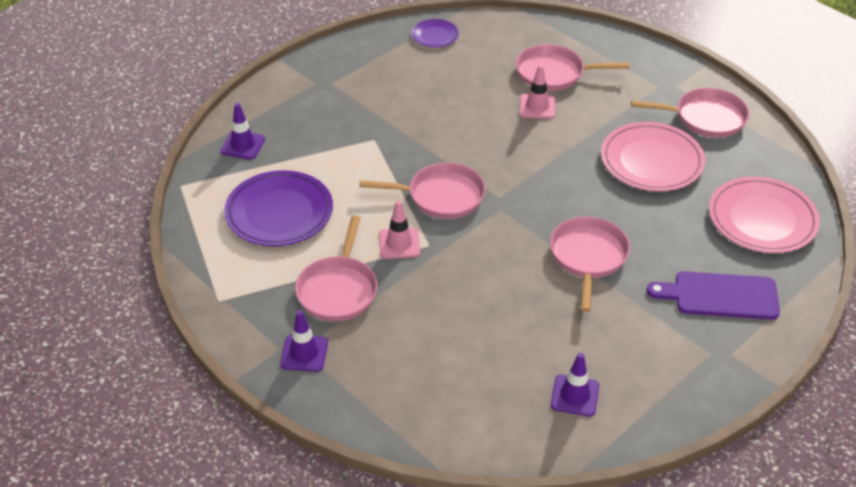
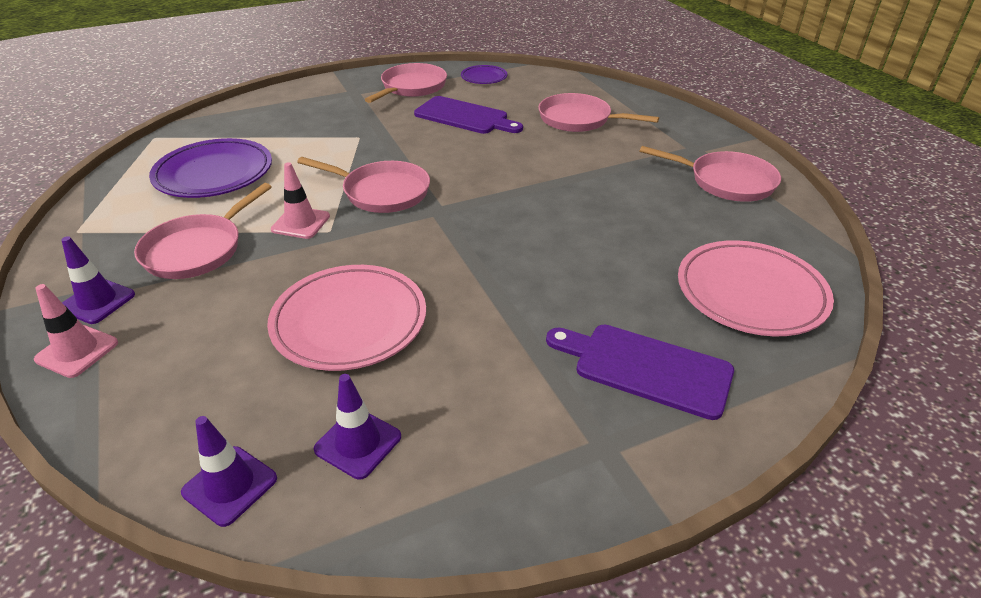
camera: 20 degrees right, 5 degrees down
(243, 145) = (239, 120): purple traffic cone -> purple traffic cone (230, 485)
(451, 93) = (464, 117): none -> purple cutting board
(537, 107) = (542, 141): pink traffic cone -> pink traffic cone (77, 351)
(588, 257) = (498, 283): pink pan -> pink pan (412, 87)
(651, 161) = (638, 207): pink plate -> pink plate (349, 322)

